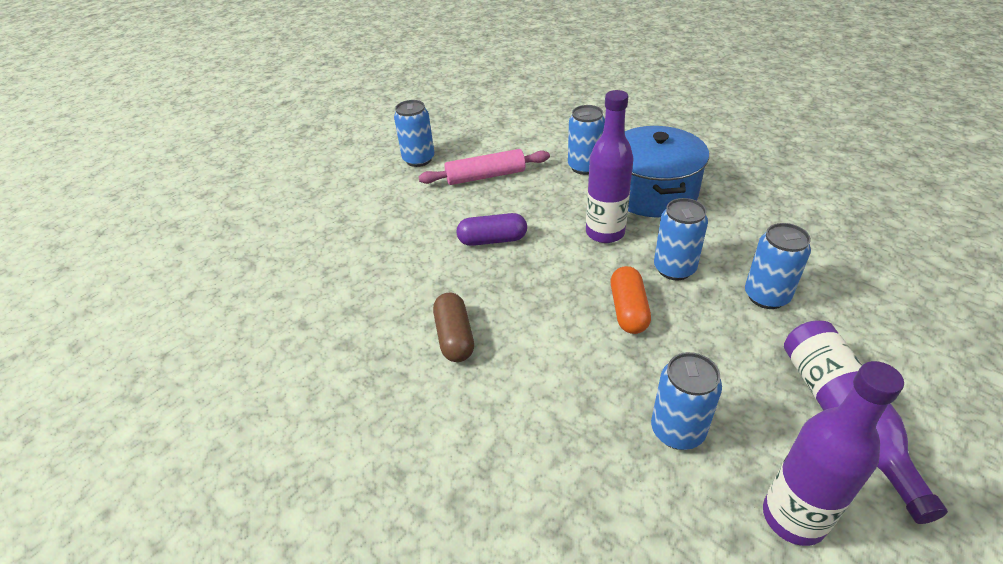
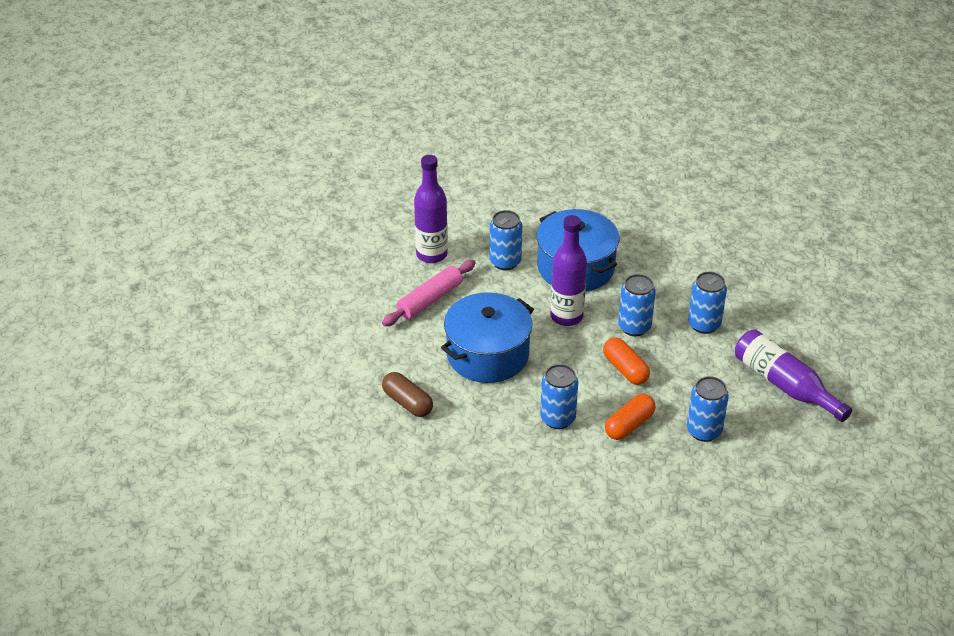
camera: 35 degrees left, 0 degrees up
(418, 159) = (353, 304): blue can -> blue can (557, 418)
(454, 337) = (526, 435): brown capsule -> brown capsule (407, 403)
(492, 240) = (487, 354): purple capsule -> blue pot
(582, 377) = (629, 425): none -> orange capsule
(793, 517) = (786, 447): purple bottle -> purple bottle (431, 254)

